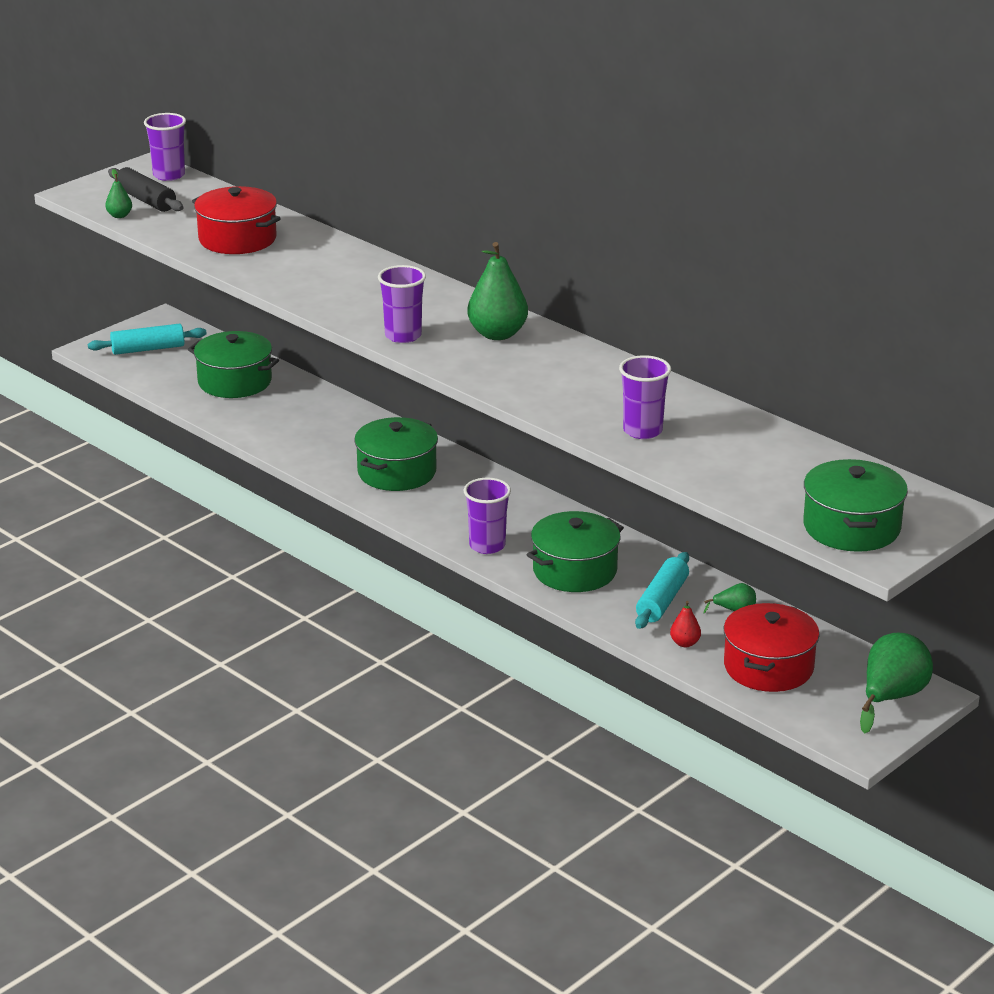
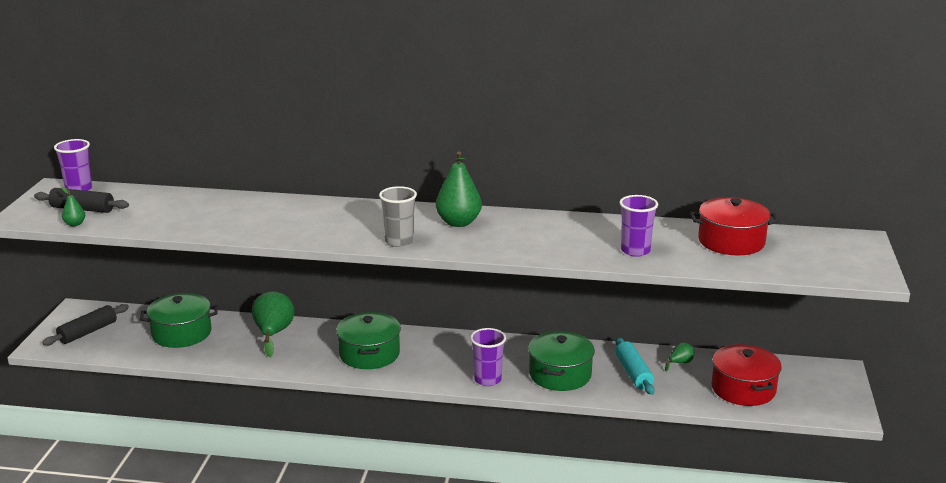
camera: 35 degrees left, 5 degrees down
(148, 349) = (88, 332): turquoise rolling pin -> black rolling pin
(237, 239) = (190, 215): red pot -> red pot (731, 241)
(403, 336) = (399, 241): purple cup -> grey cup
(685, 643) = (681, 394): red pear -> none
(851, 527) = (834, 265): green pot -> none
(891, 698) = (826, 380): green pear -> green pear (273, 334)

